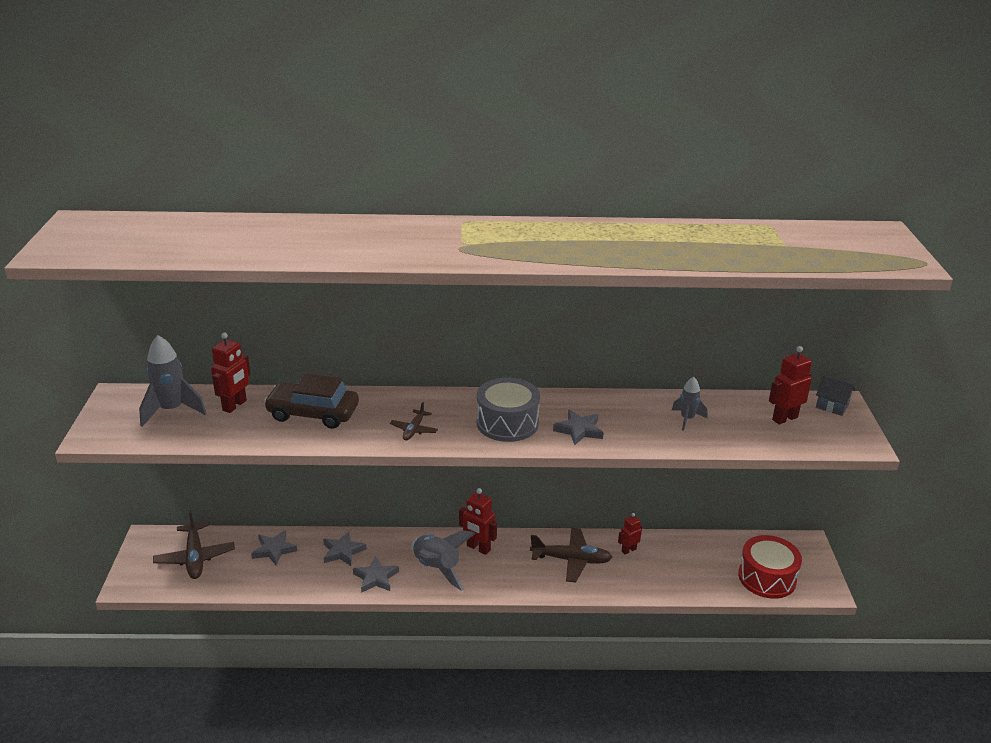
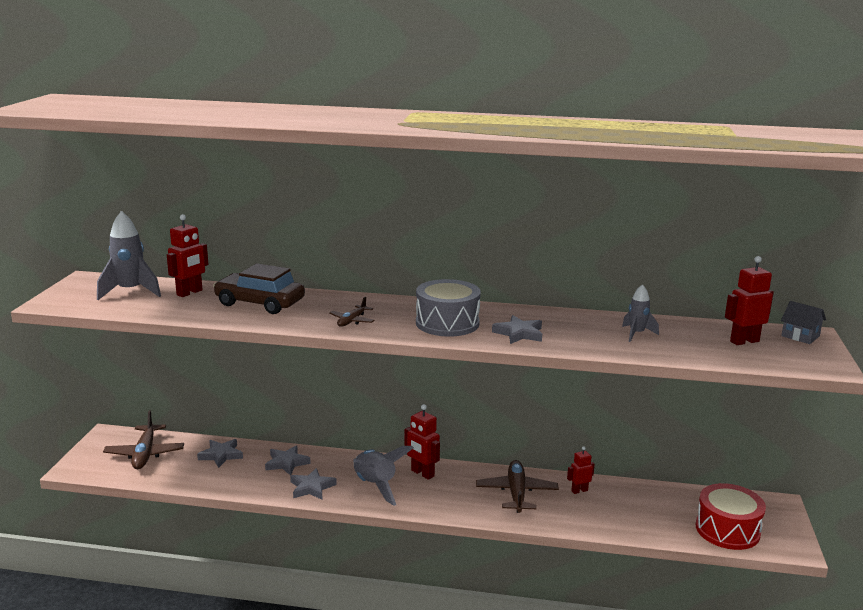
camera: 10 degrees right, 10 degrees down
(571, 560) = (516, 493): brown plane -> brown plane turned 105 degrees counterclockwise

